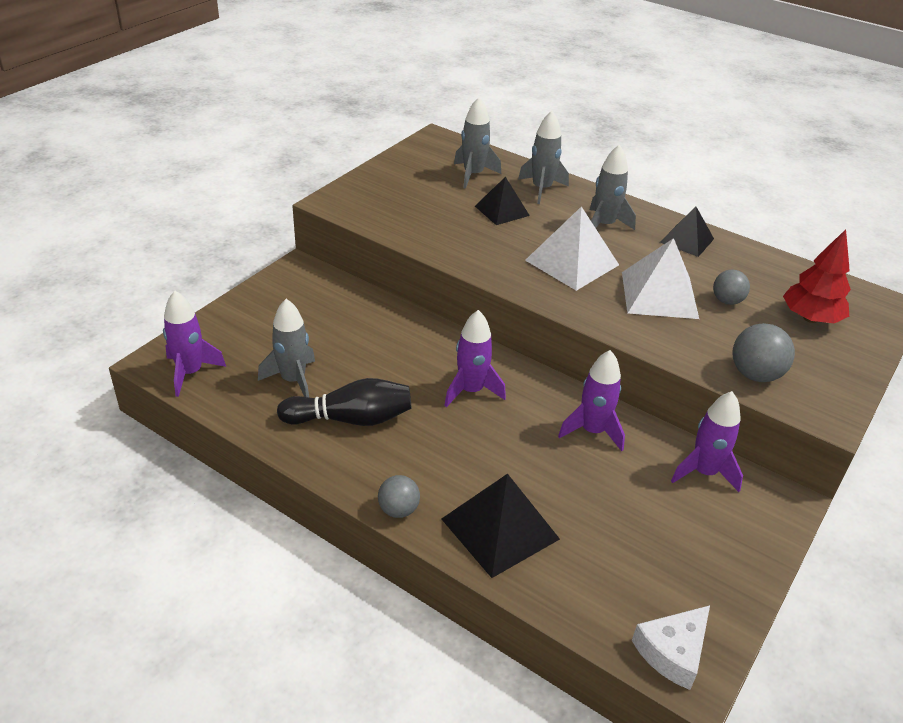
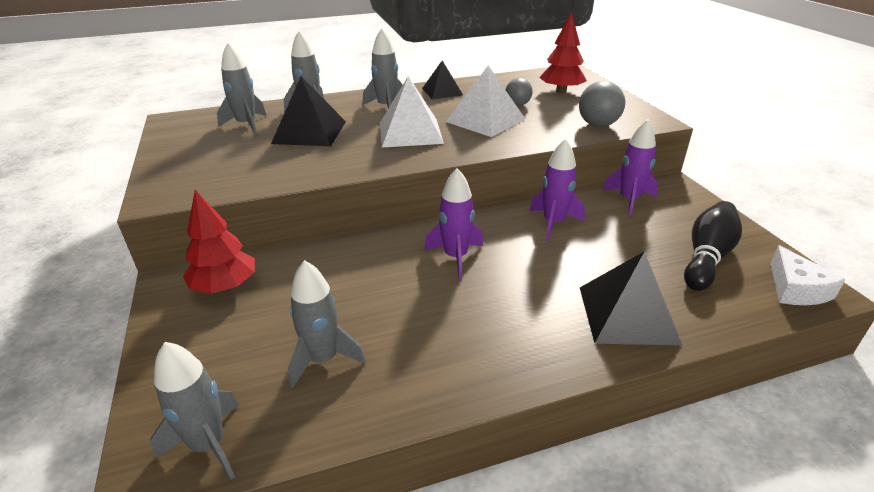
camera: 50 degrees left, 5 degrees down
(190, 373) = (209, 444): purple rocket -> grey rocket
(318, 294) = (225, 286): none -> red tree
(351, 419) = (420, 343): black bowling pin -> black bowling pin (707, 257)
(398, 510) = (566, 365): grey ball -> none
(502, 211) = (310, 132): black pyramid -> black pyramid, size x1.56

